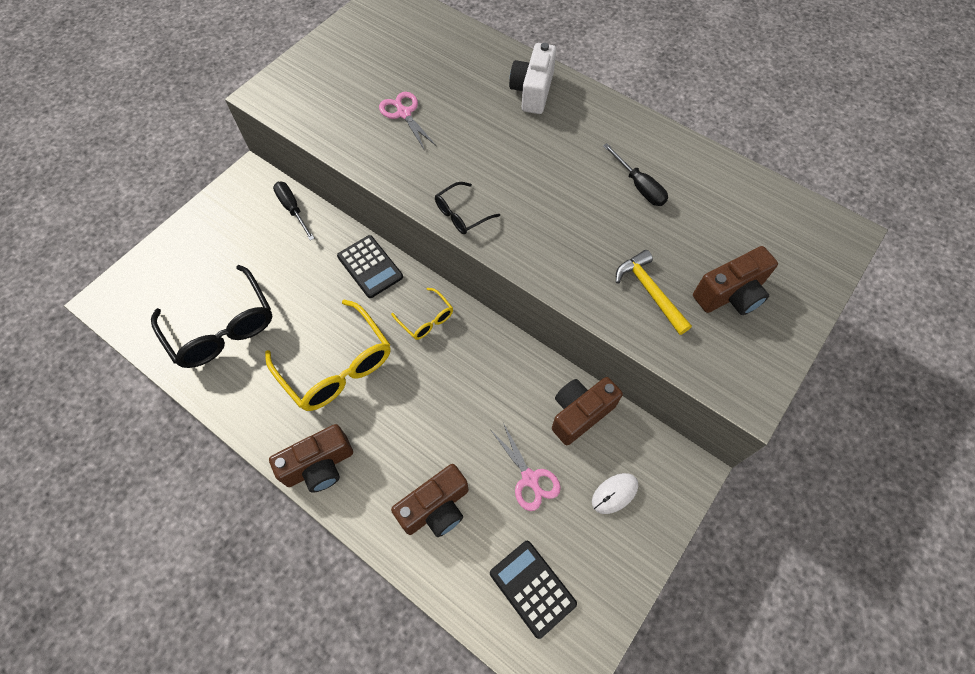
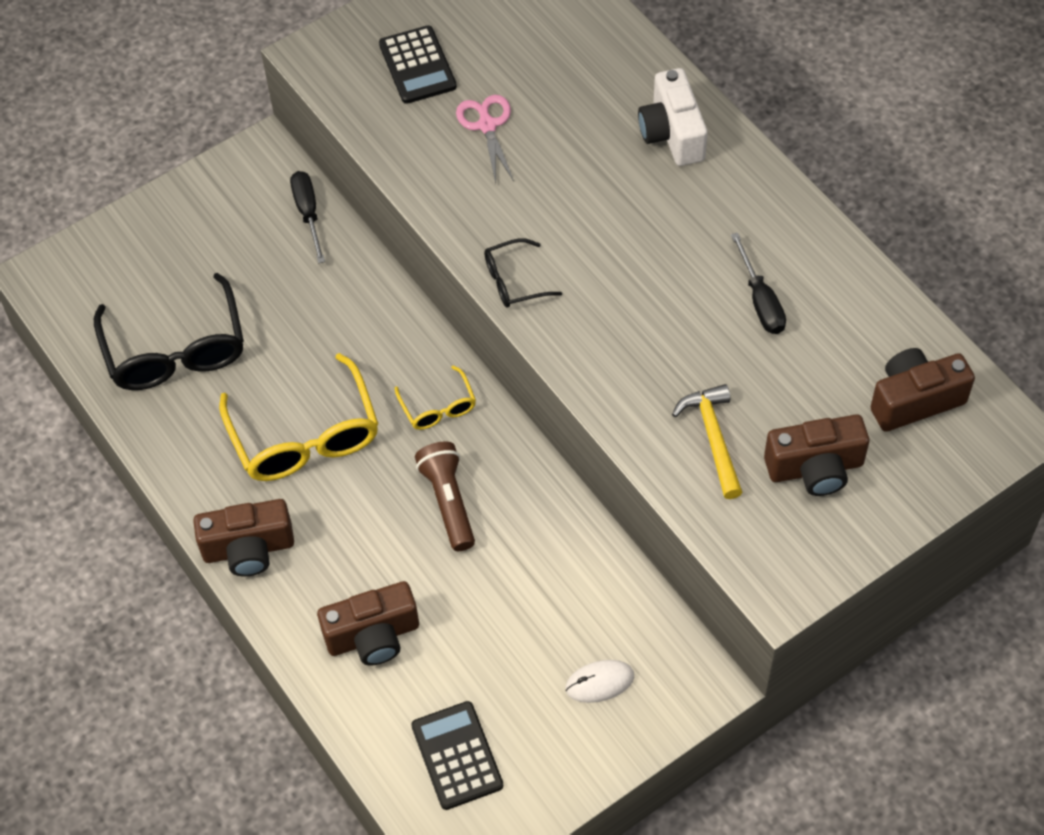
camera: 20 degrees right, 5 degrees down
(370, 267) = (387, 318): black calculator -> black calculator (417, 65)
(457, 386) = (448, 502): none -> brown flashlight
(530, 479) = (500, 636): pink scissors -> none
(532, 91) = (672, 134): white camera -> white camera turned 45 degrees counterclockwise
(580, 413) = (594, 577): brown camera -> brown camera (914, 400)

